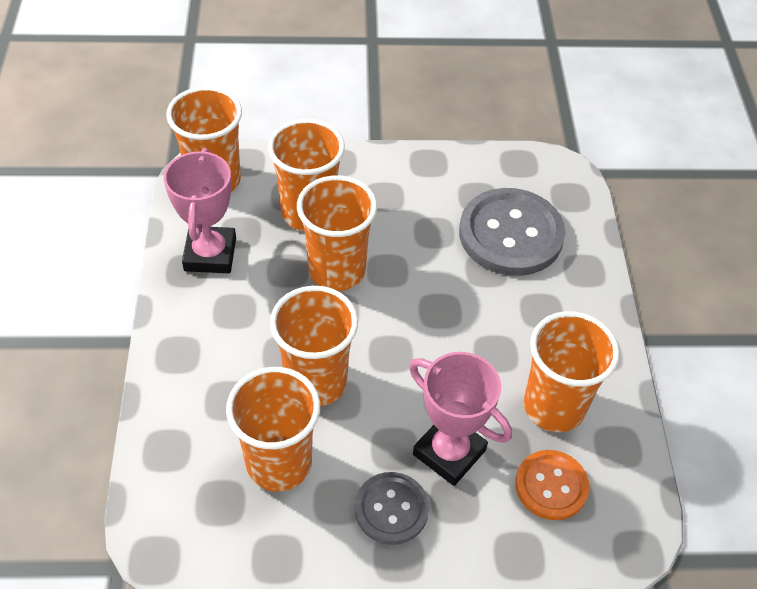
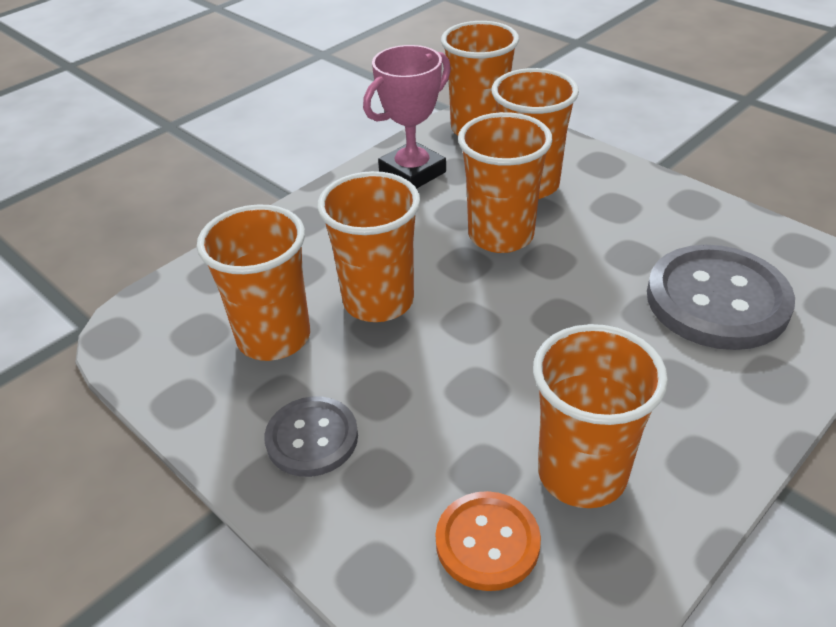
camera: 50 degrees right, 10 degrees down
(449, 452) = (422, 433): pink trophy -> none

